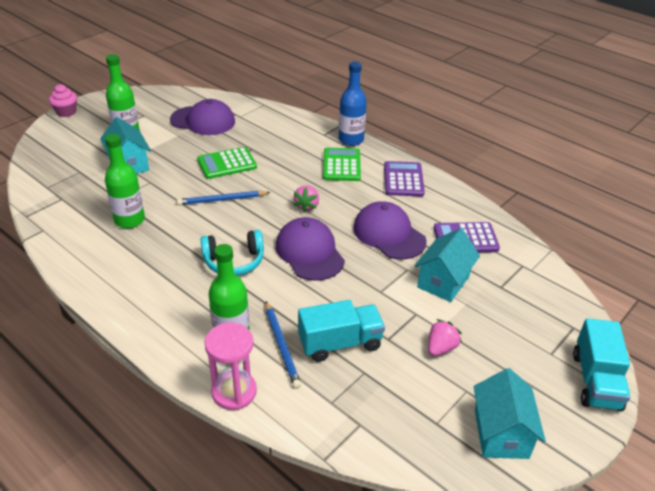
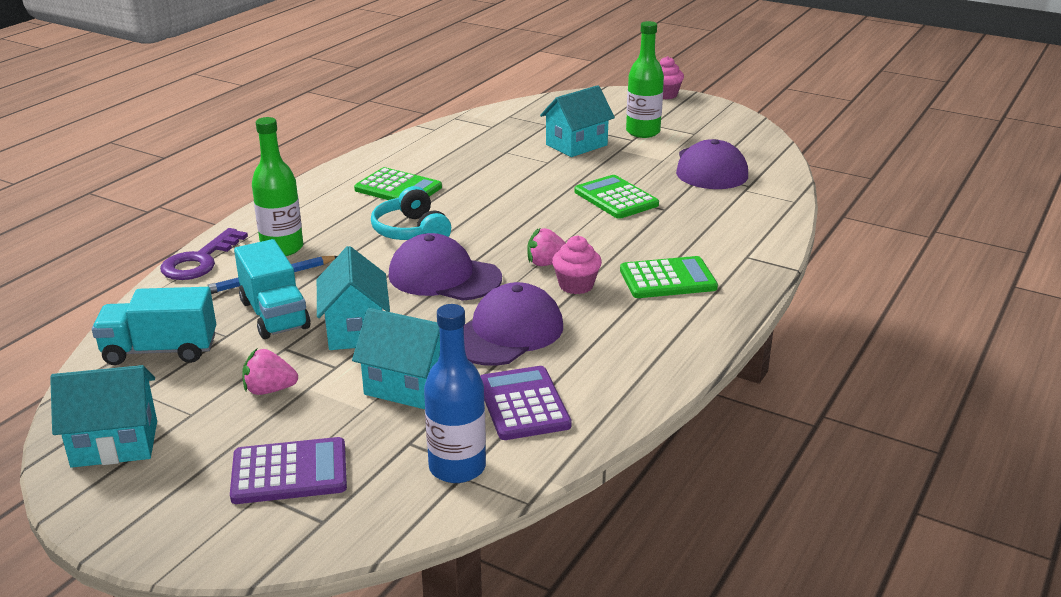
camera: 80 degrees right, 10 degrees down
(129, 220) = (467, 164): green bottle -> none
(153, 261) = (398, 188): none -> green calculator
(222, 200) = (532, 207): blue pencil -> none
(234, 392) = (200, 261): pink hourglass -> purple key
(309, 252) = (444, 276): purple cap -> purple cap turned 120 degrees counterclockwise
(339, 199) = (576, 285): none -> pink cupcake
(351, 140) = (748, 280): blue bottle -> blue bottle (457, 467)
(372, 301) = (355, 330): none -> turquoise house
(403, 179) = (661, 336): purple calculator -> purple calculator (289, 472)
(441, 348) = (269, 390): pink strawberry -> pink strawberry turned 150 degrees clockwise
(595, 381) = (202, 540): turquoise truck -> turquoise truck (160, 350)

